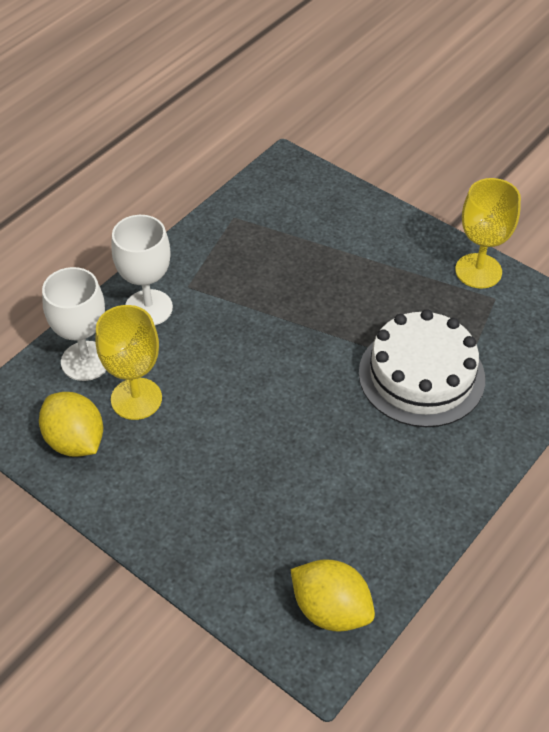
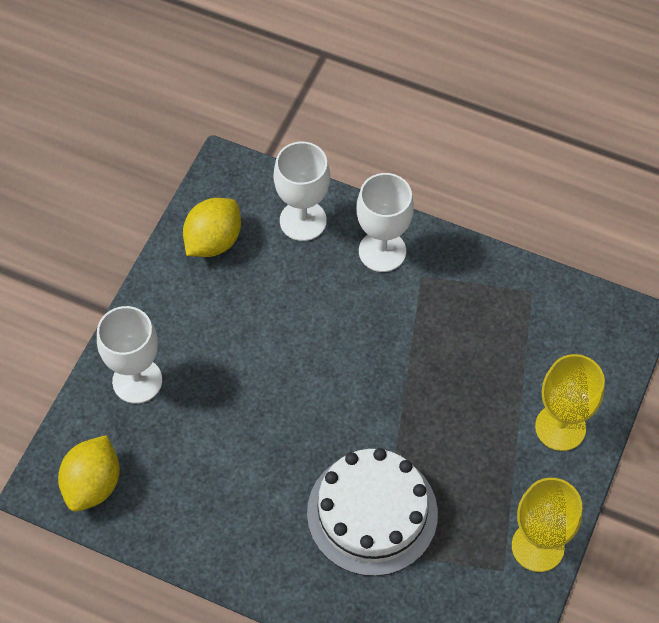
camera: 75 degrees right, 10 degrees up
(136, 399) = (272, 273): yellow goblet -> yellow goblet (560, 427)
(218, 544) = (137, 381): none -> white goblet

